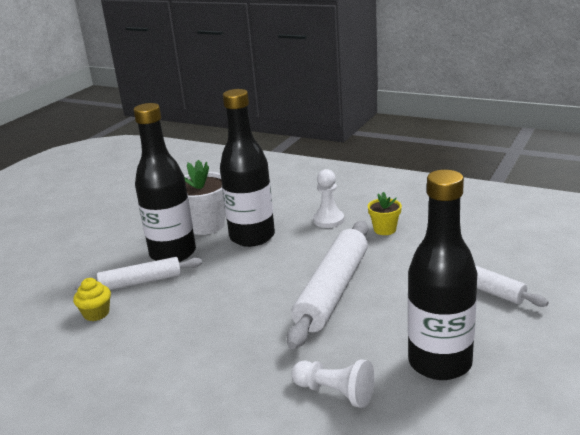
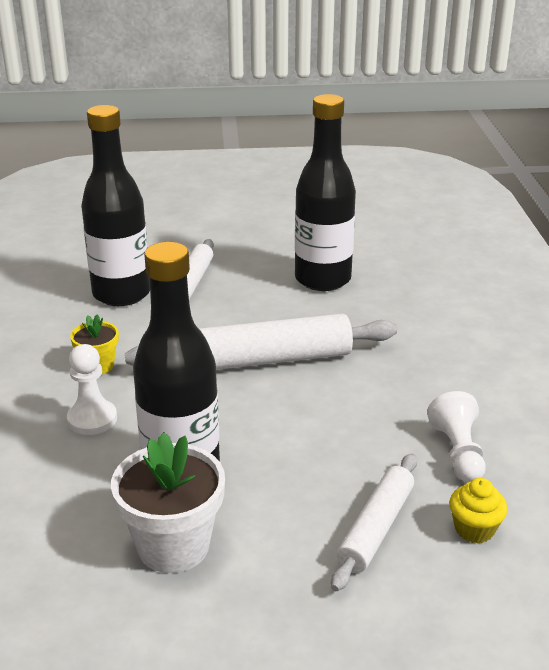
camera: 125 degrees left, 5 degrees up
(141, 282) = (376, 528): white rolling pin -> white rolling pin turned 75 degrees clockwise
(173, 253) = (282, 537): black bottle -> black bottle (121, 294)
(335, 393) = (408, 313): white pawn -> white pawn (458, 452)

